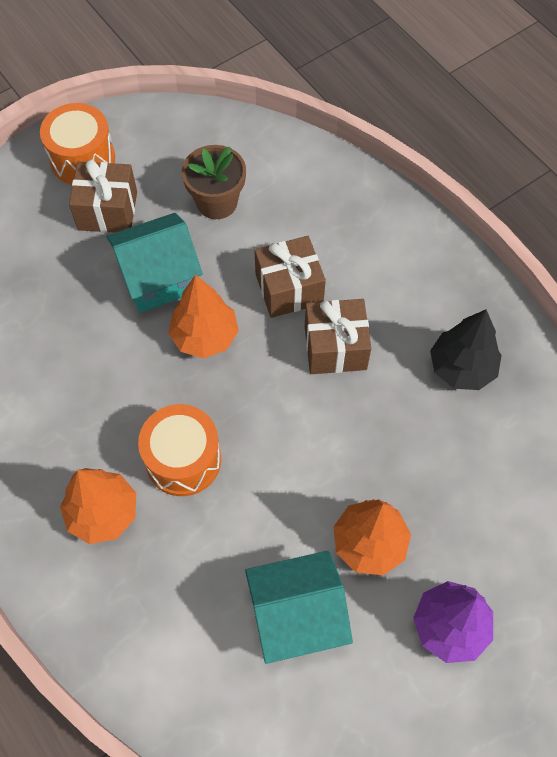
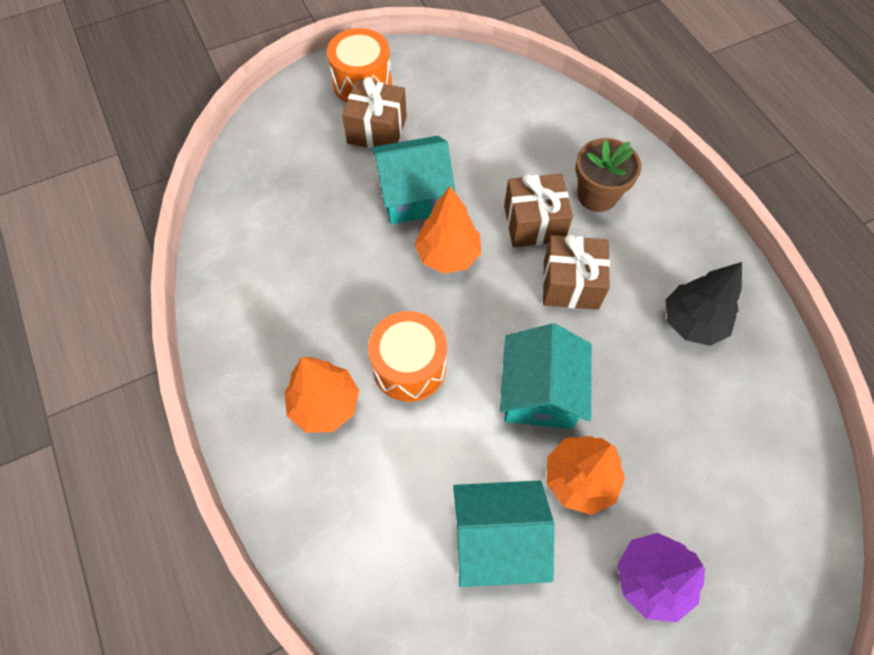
camera: 10 degrees right, 0 degrees up
(217, 202) = (478, 137): brown flower pot -> brown flower pot (597, 195)
(319, 465) = (539, 393): none -> turquoise house

